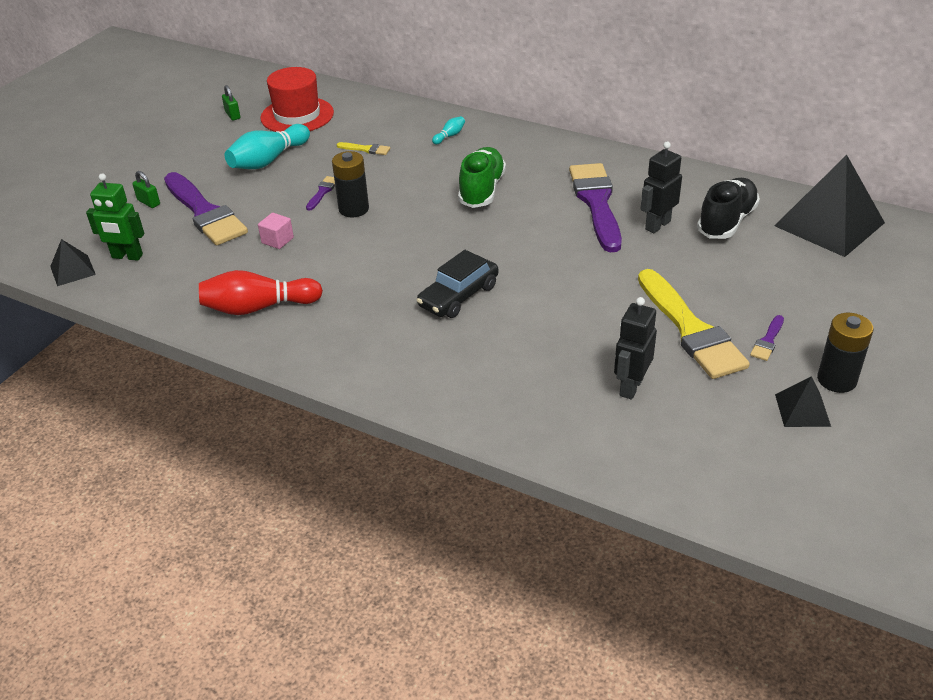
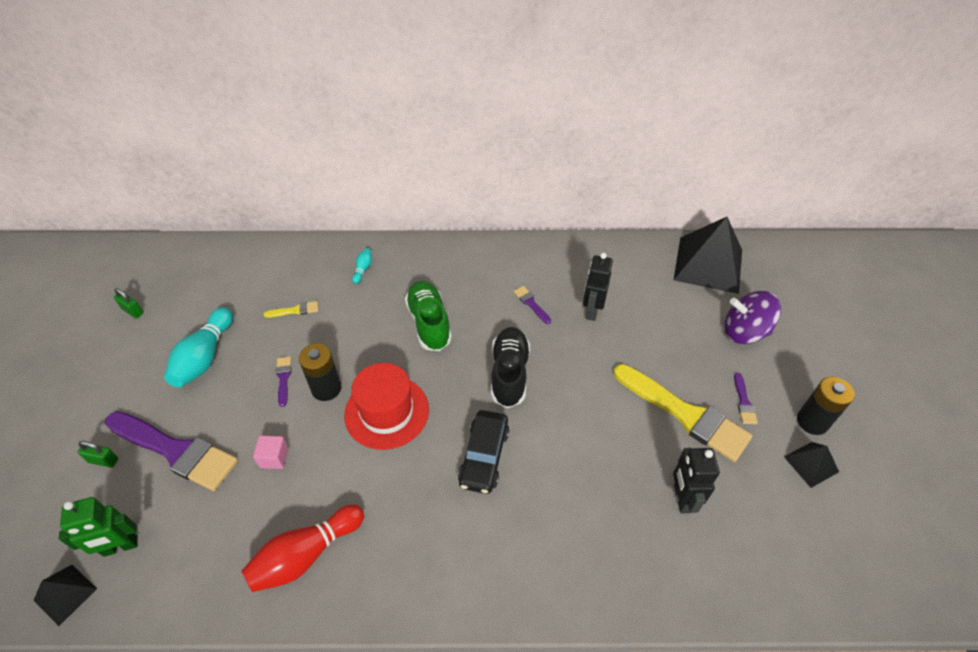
camera: 30 degrees left, 10 degrees up
(297, 115) = (202, 290): red hat -> red hat (387, 412)
(596, 203) = (531, 303): purple brush -> purple brush, size x0.41
(726, 222) = (638, 288): black shoe -> black shoe (509, 374)
(821, 288) = (744, 332): none -> purple spinning top

